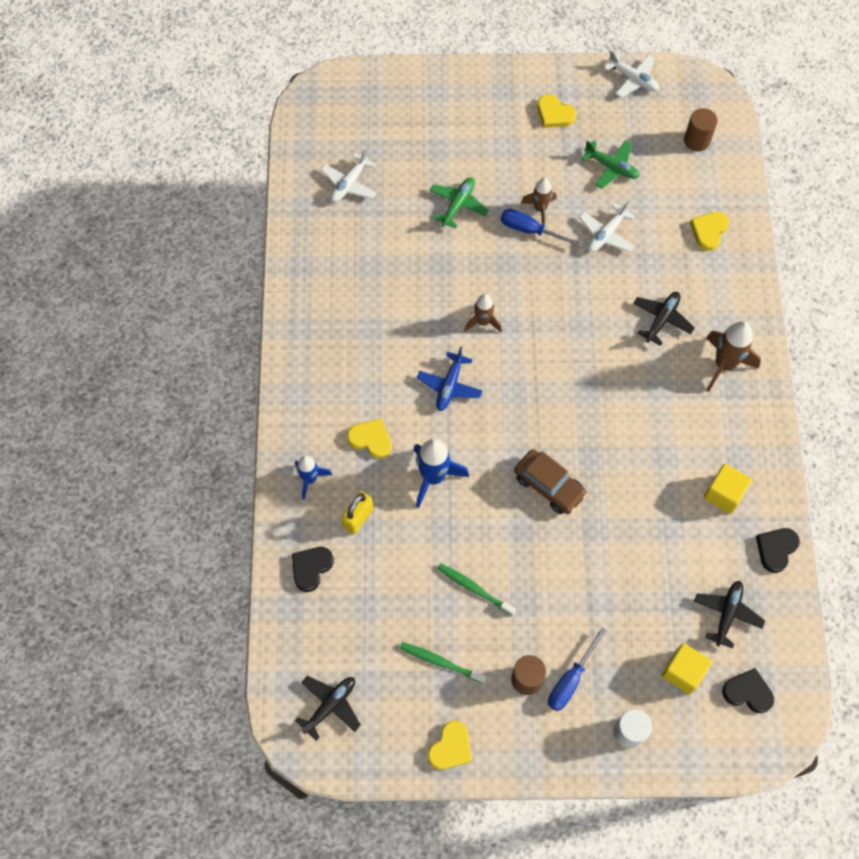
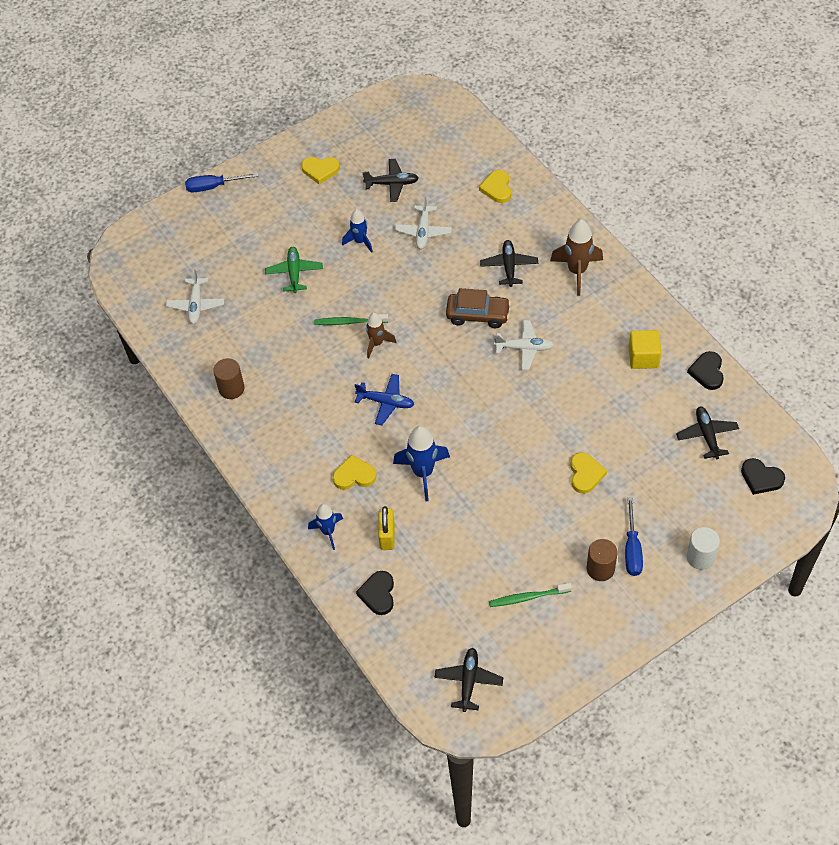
camera: 30 degrees left, 10 degrees down
(449, 386) = (386, 402): blue plane -> blue plane turned 60 degrees counterclockwise
(451, 747) = (581, 651): yellow heart -> yellow heart (585, 474)
(474, 588) = (513, 531): green toothbrush -> green toothbrush (349, 322)
(530, 230) = (364, 260): blue screwdriver -> blue screwdriver (213, 187)
(540, 209) = (360, 241): brown rocket -> blue rocket
(549, 486) = (514, 427): brown car -> brown car (478, 315)
(611, 167) = (392, 184): green plane -> black plane
(633, 79) = (361, 115): white plane -> white plane (524, 348)
(683, 672) = (706, 493): yellow cube -> none
(696, 140) = (441, 132): brown cylinder -> brown cylinder (231, 388)
(748, 692) = (761, 478): black heart -> black heart turned 135 degrees counterclockwise

